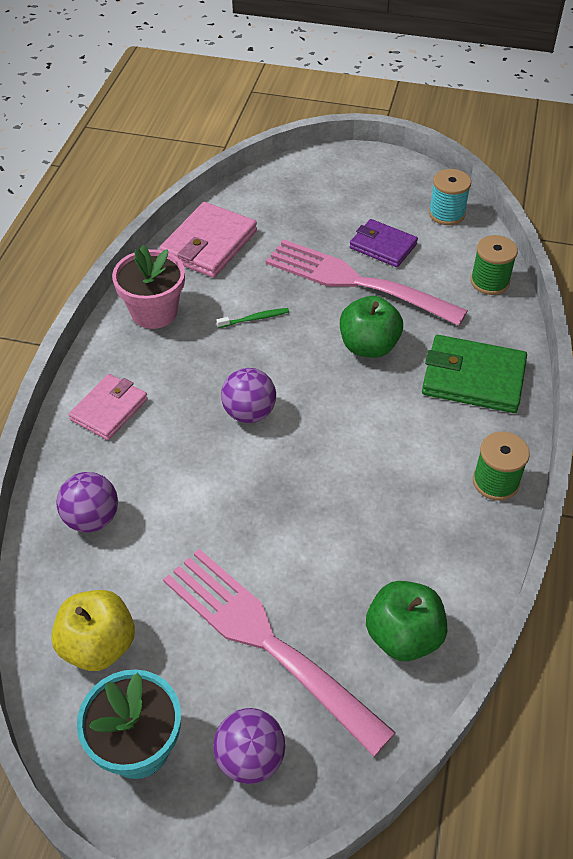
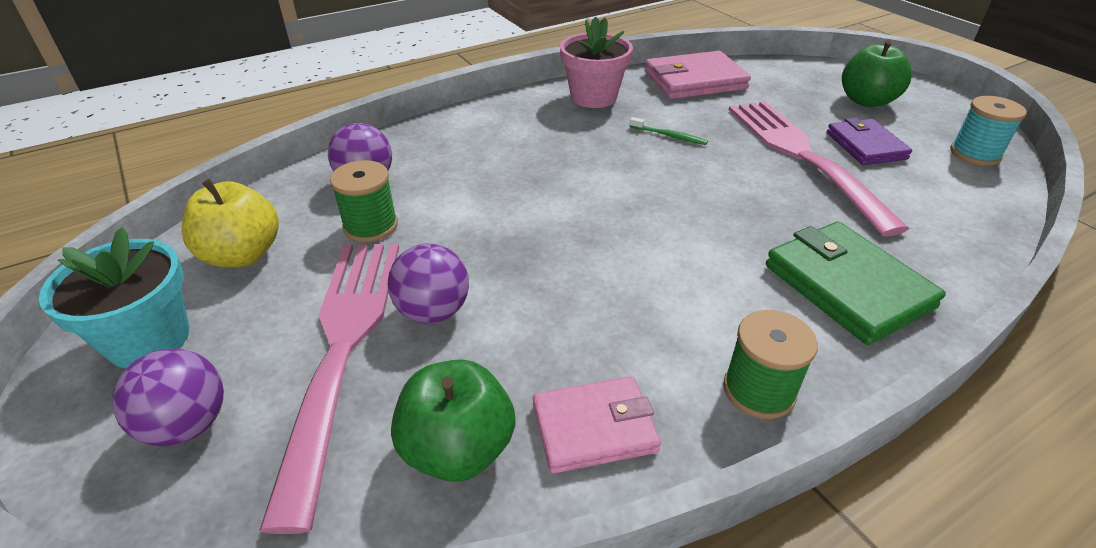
camera: 45 degrees right, 10 degrees down
(109, 409) = (477, 131): pink wallet -> pink wallet (594, 428)
(249, 413) = (576, 187): purple ball -> purple ball (433, 311)
(368, 346) = (754, 202): green apple -> green apple (866, 101)
(489, 282) = (970, 223): green spool -> green spool (370, 226)

